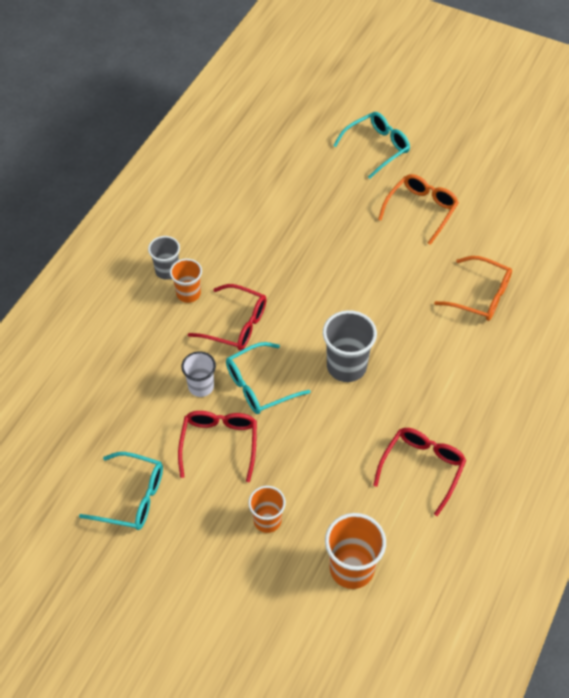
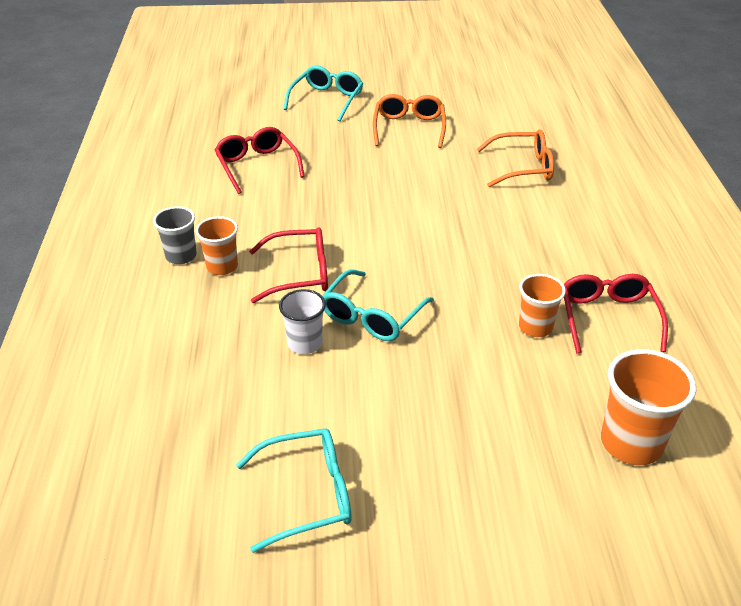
camera: 30 degrees left, 15 degrees down
(219, 444) = (372, 389): red glasses -> red glasses (257, 166)
(267, 520) = (495, 440): orange cup -> orange cup (535, 327)
(346, 366) = (450, 264): grey cup -> none

